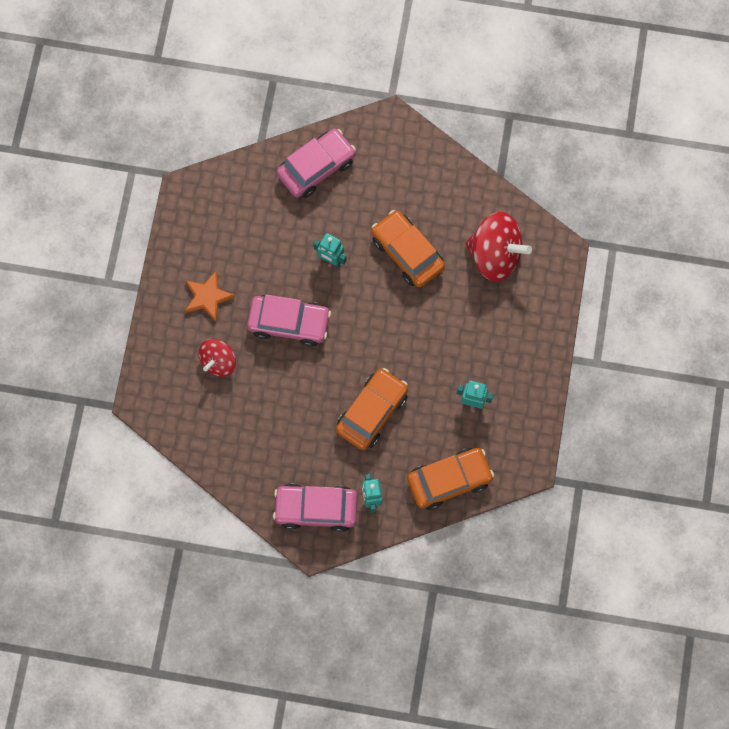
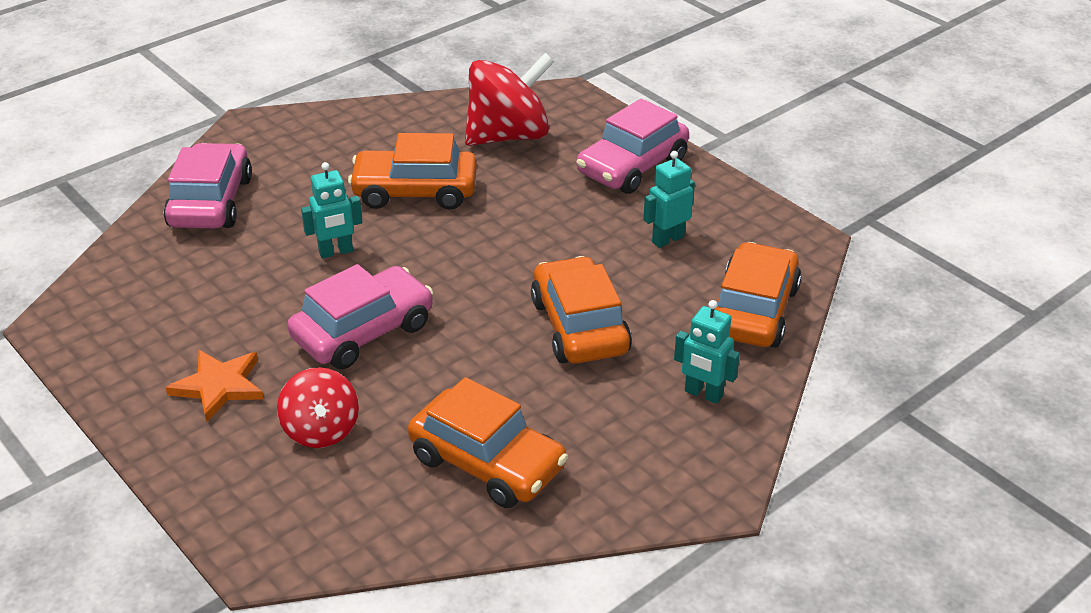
camera: 50 degrees left, 35 degrees down
(256, 443) = (487, 463): none -> orange car
(316, 509) = (659, 458): pink car -> pink car (632, 166)

